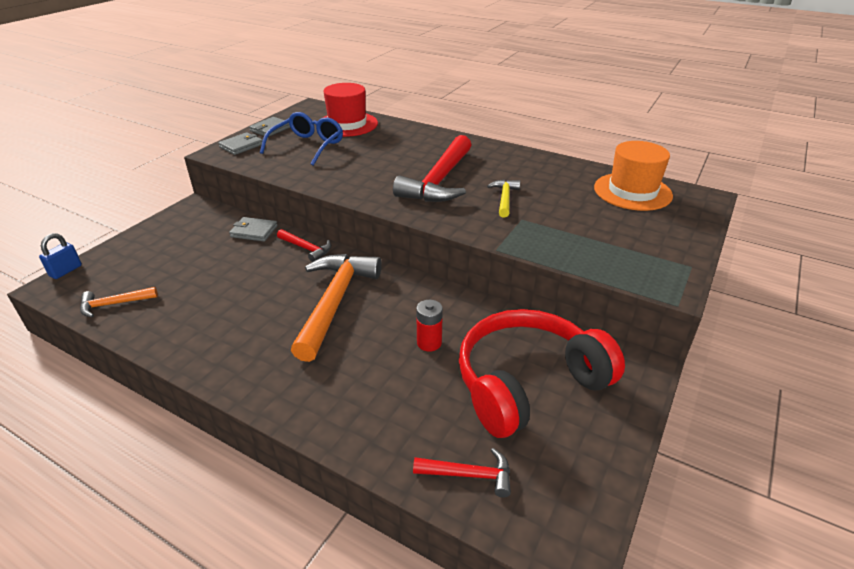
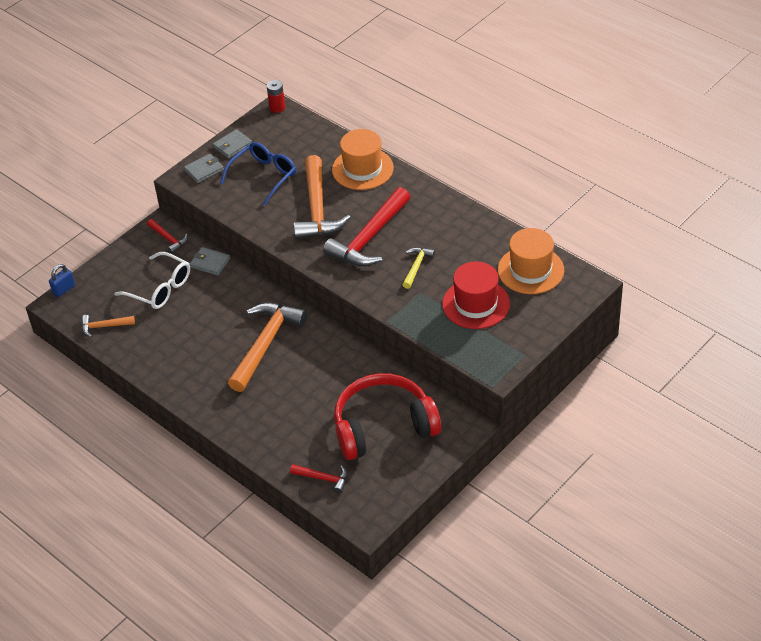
camera: 15 degrees right, 10 degrees up
(193, 259) = (160, 288): none -> white glasses
(306, 248) = (251, 287): red hammer -> red hammer (168, 239)
(347, 124) = (306, 145): red hat -> red hat (476, 304)
(372, 164) = (317, 208): none -> orange hammer
(410, 135) = (362, 169): none -> orange hat
(429, 343) = (326, 388): red battery -> red battery (277, 108)

